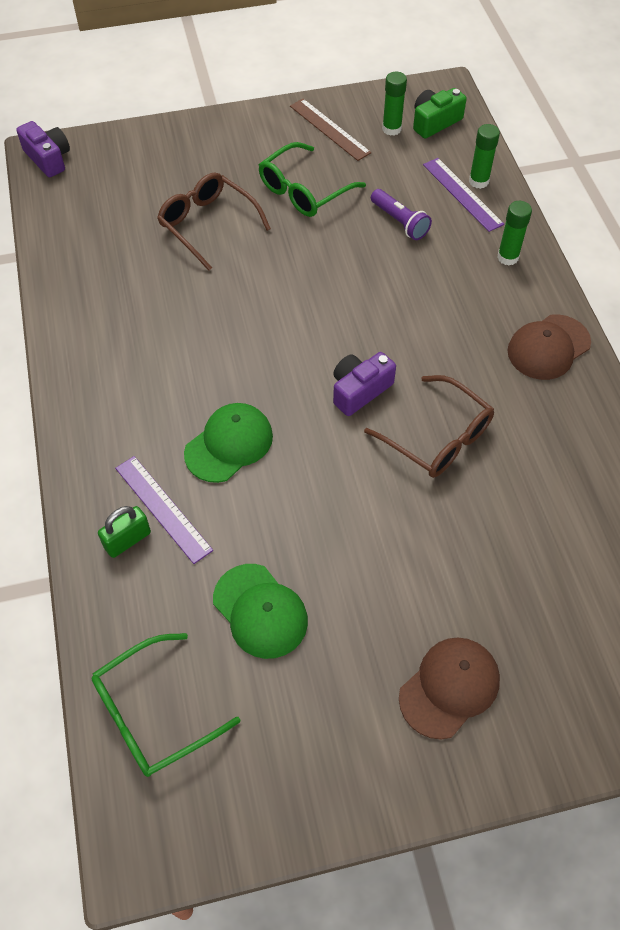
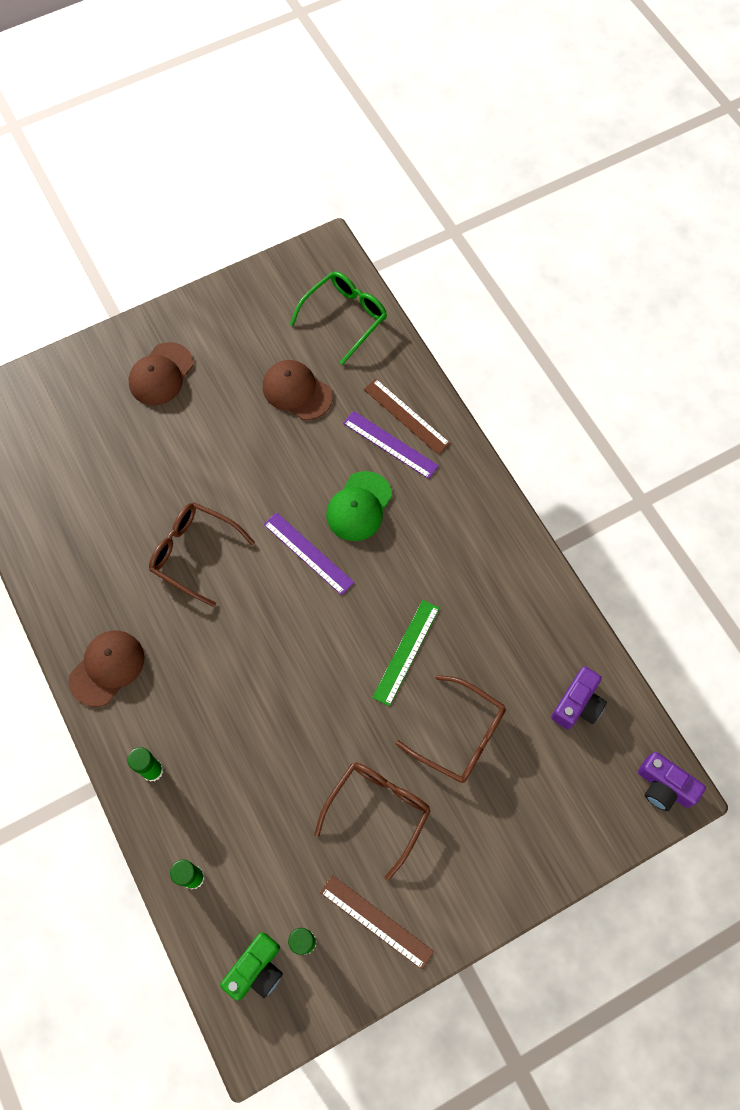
camera: 165 degrees right, 10 degrees up
(127, 540) = (406, 416): green padlock -> brown ruler
(232, 297) = (406, 652): none -> green ruler
(260, 611) = (297, 391): green cap -> brown cap
(304, 191) = (378, 811): green glasses -> brown glasses
(359, 390) = (266, 581): purple camera -> purple camera (577, 704)
(399, 222) = (268, 791): purple flashlight -> none
(462, 194) = (209, 852): purple ruler -> purple ruler (308, 553)

